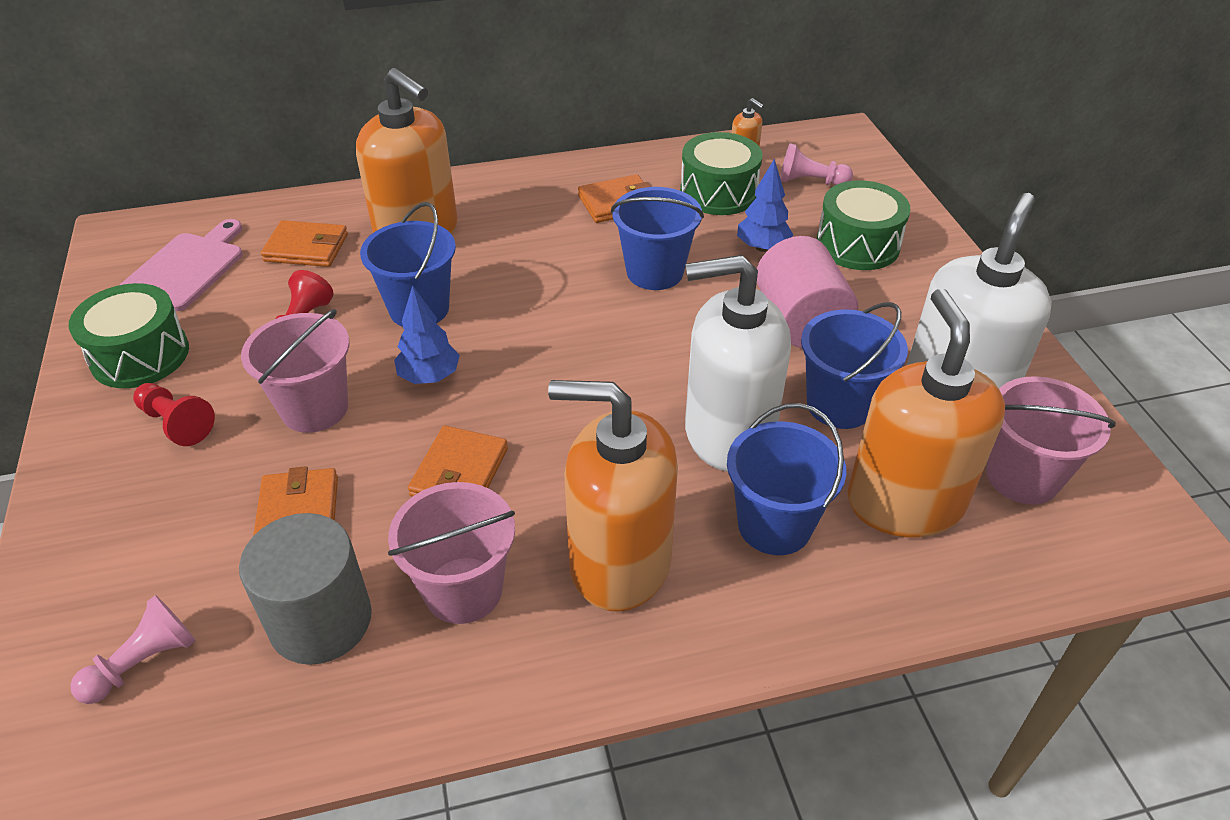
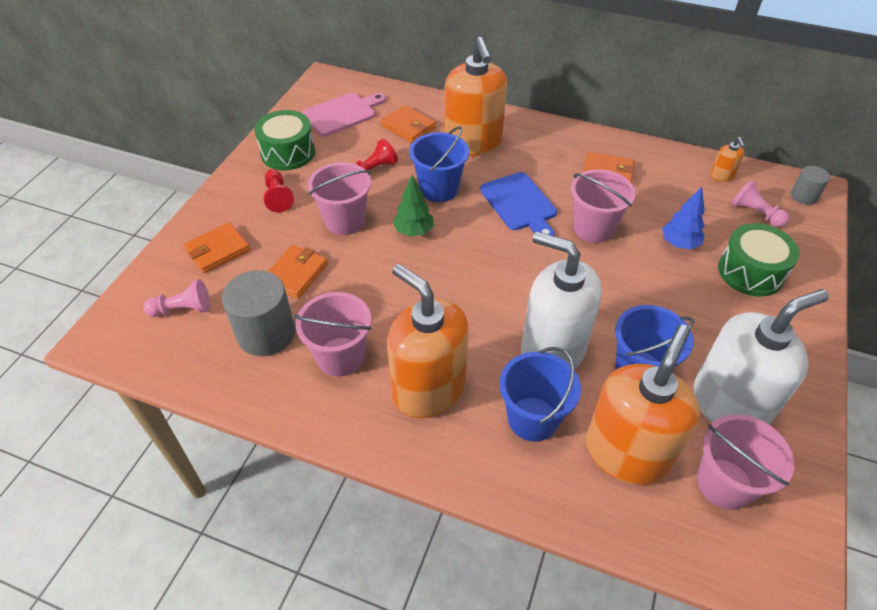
camera: 35 degrees right, 5 degrees up
(429, 377) = (414, 231): blue tree -> green tree
(460, 472) = (387, 293): orange wallet -> orange wallet (218, 250)
(542, 282) = (520, 204): none -> blue cutting board
(655, 272) = (593, 228): blue bucket -> pink bucket
(718, 192) = (681, 193): green drum -> none
(800, 322) = (661, 304): pink cylinder -> none
(840, 145) = (803, 196): none -> grey cylinder

